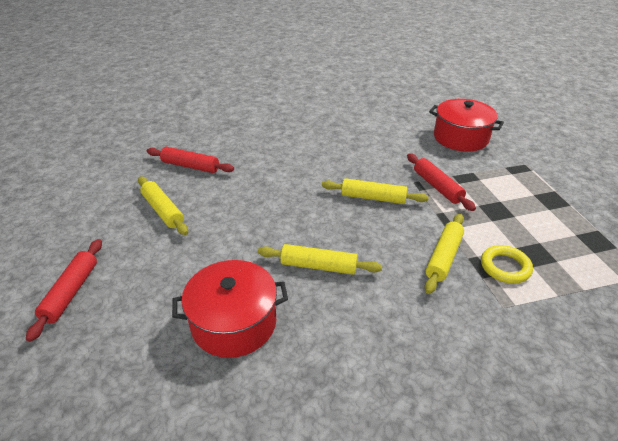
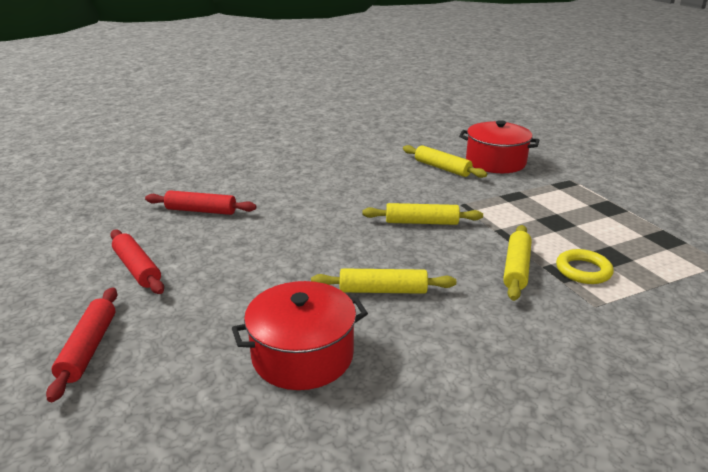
camera: 10 degrees left, 10 degrees down
(163, 210) = (181, 256): yellow rolling pin -> yellow rolling pin (442, 168)
(437, 187) = (487, 206): red rolling pin -> red rolling pin (137, 268)

